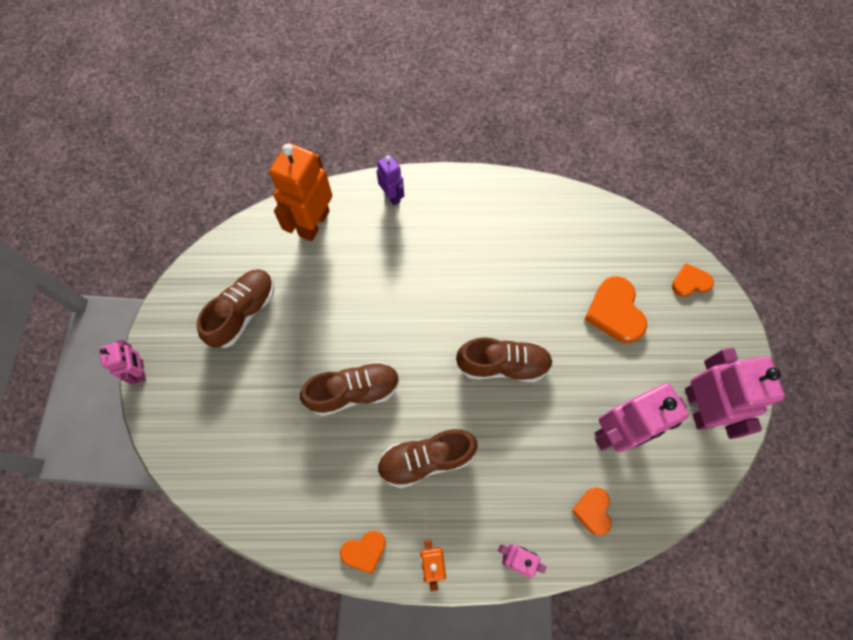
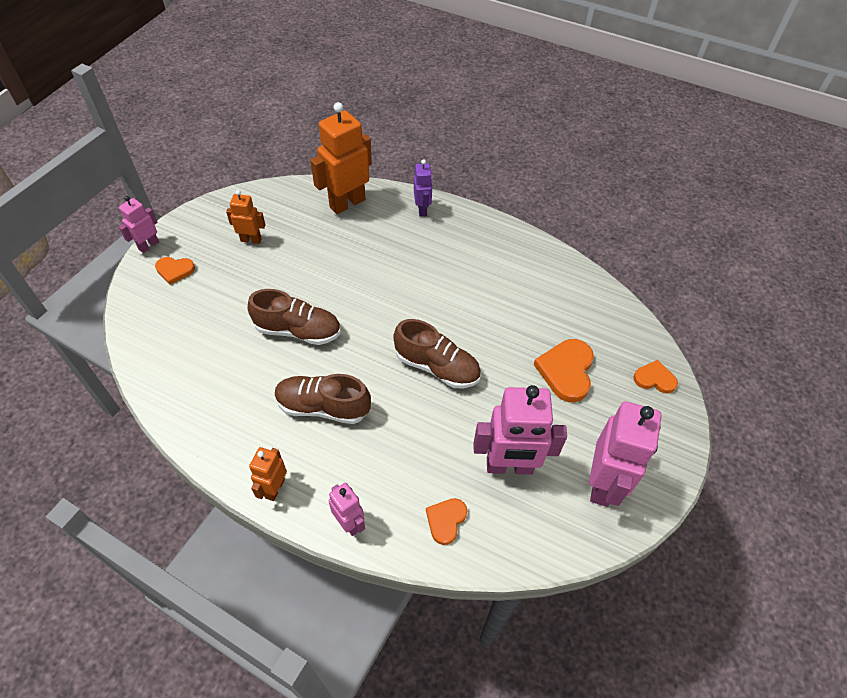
camera: 25 degrees right, 15 degrees down
(140, 371) = (148, 245): pink robot -> pink robot turned 150 degrees counterclockwise
(243, 312) = (251, 240): brown shoe -> orange robot
(364, 551) = (225, 451): orange heart -> orange heart (175, 270)

